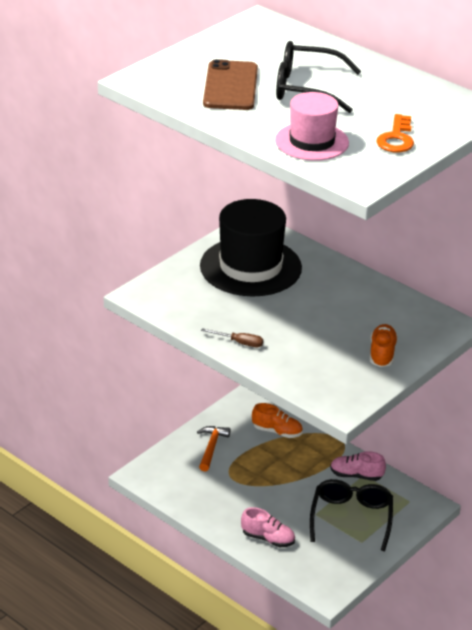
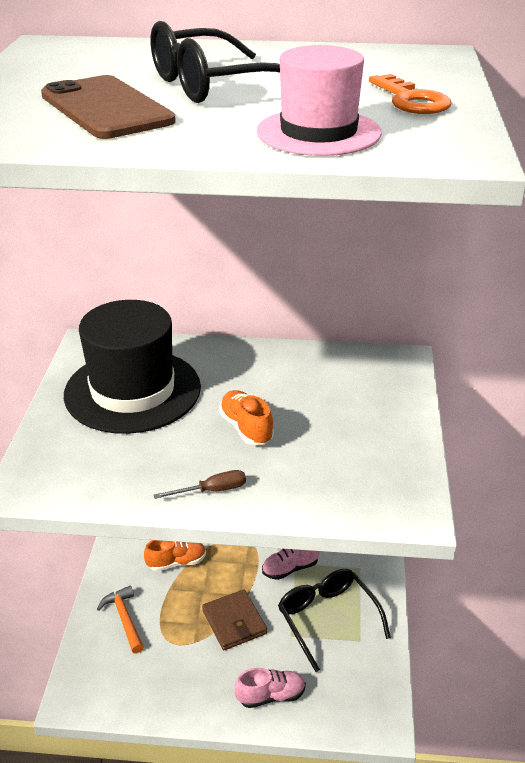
camera: 35 degrees left, 0 degrees up
(283, 487) = (234, 622): none -> brown wallet
(382, 354) = (377, 424): orange shoe -> orange shoe (246, 428)

